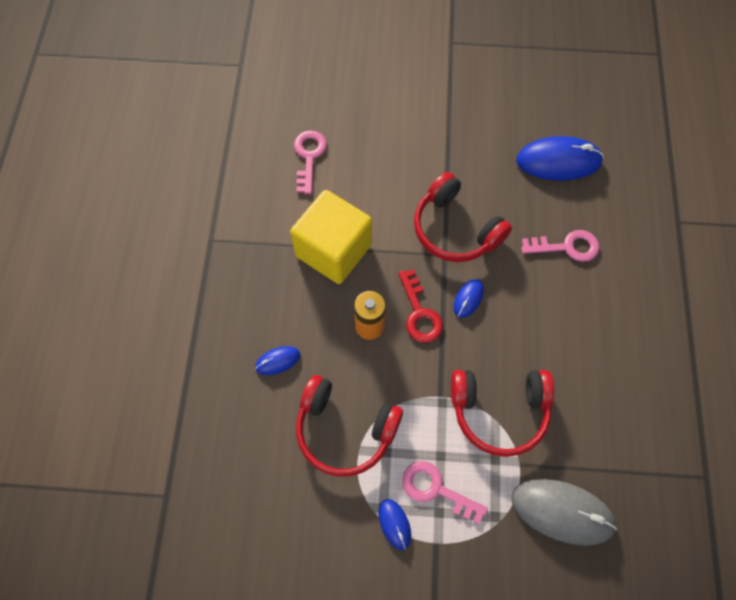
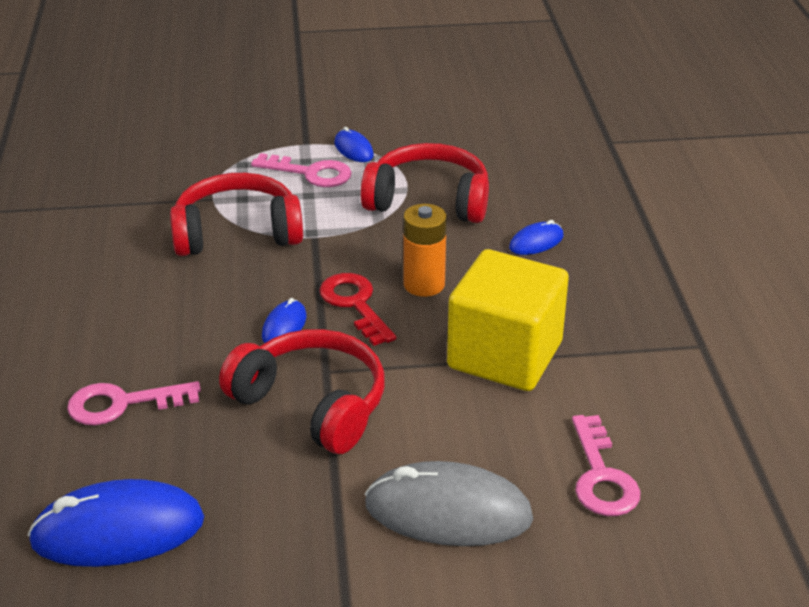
camera: 170 degrees right, 30 degrees down
(562, 512) = (165, 173): grey mouse -> grey mouse (448, 512)

